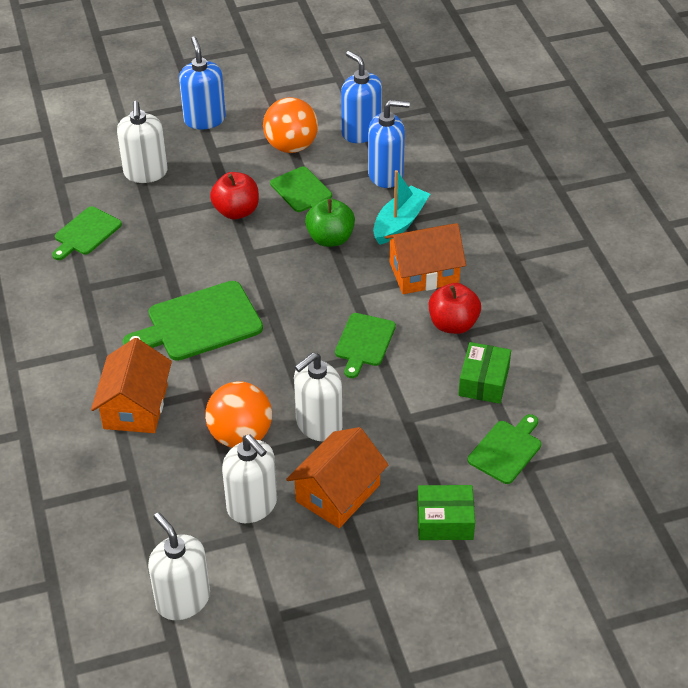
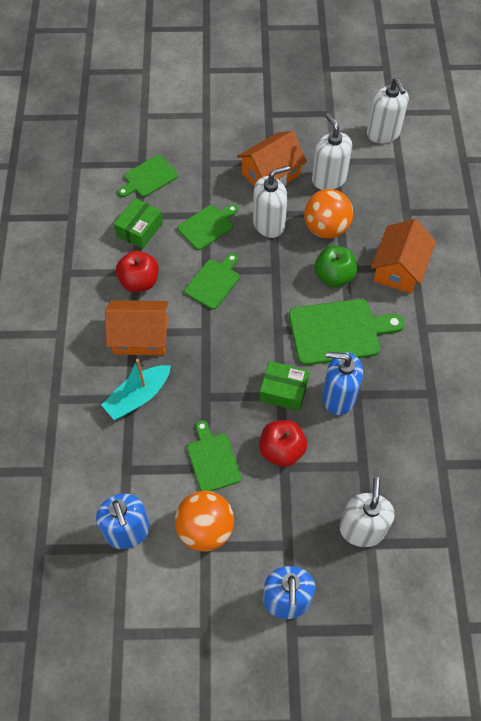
camera: 165 degrees left, 15 degrees up
(86, 233) = (427, 459): green cutting board -> green cutting board (207, 226)
(330, 239) = (205, 394): green apple -> green apple (334, 276)
(386, 175) = (126, 461): blue soap dispenser -> blue soap dispenser (338, 397)
(445, 521) = (209, 143): green box -> green box (283, 391)

